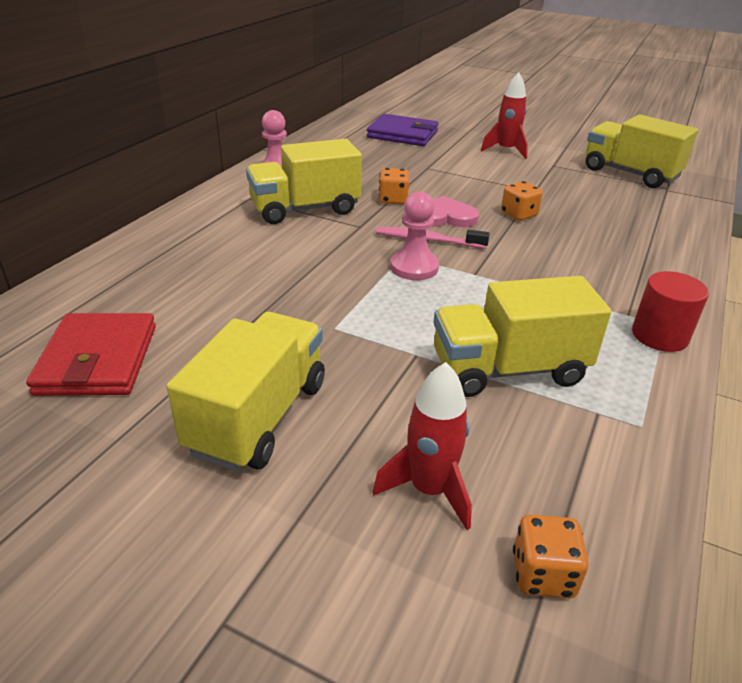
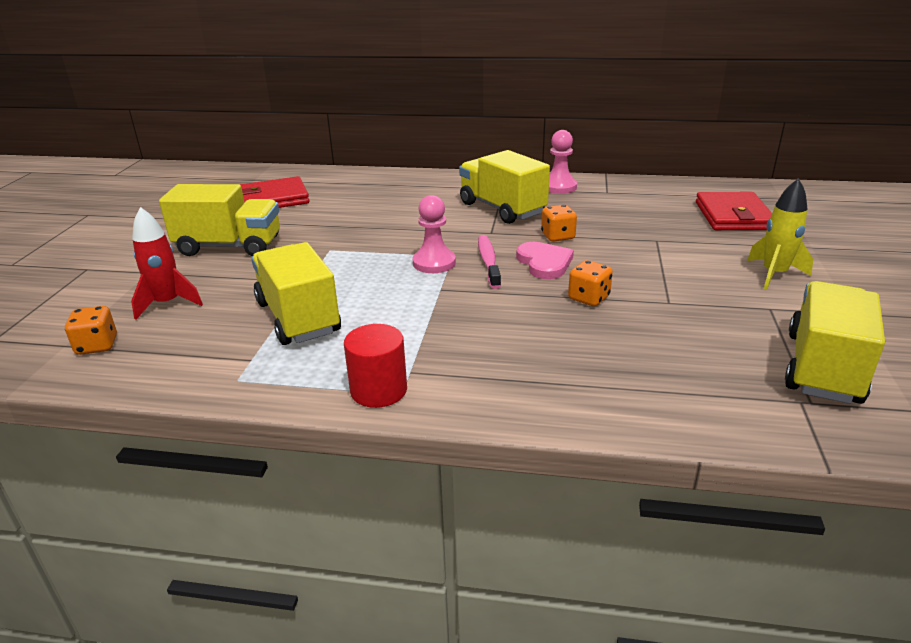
camera: 75 degrees right, 5 degrees down
(402, 134) = (733, 216): purple wallet -> red wallet
(506, 150) = (774, 274): red rocket -> yellow rocket

